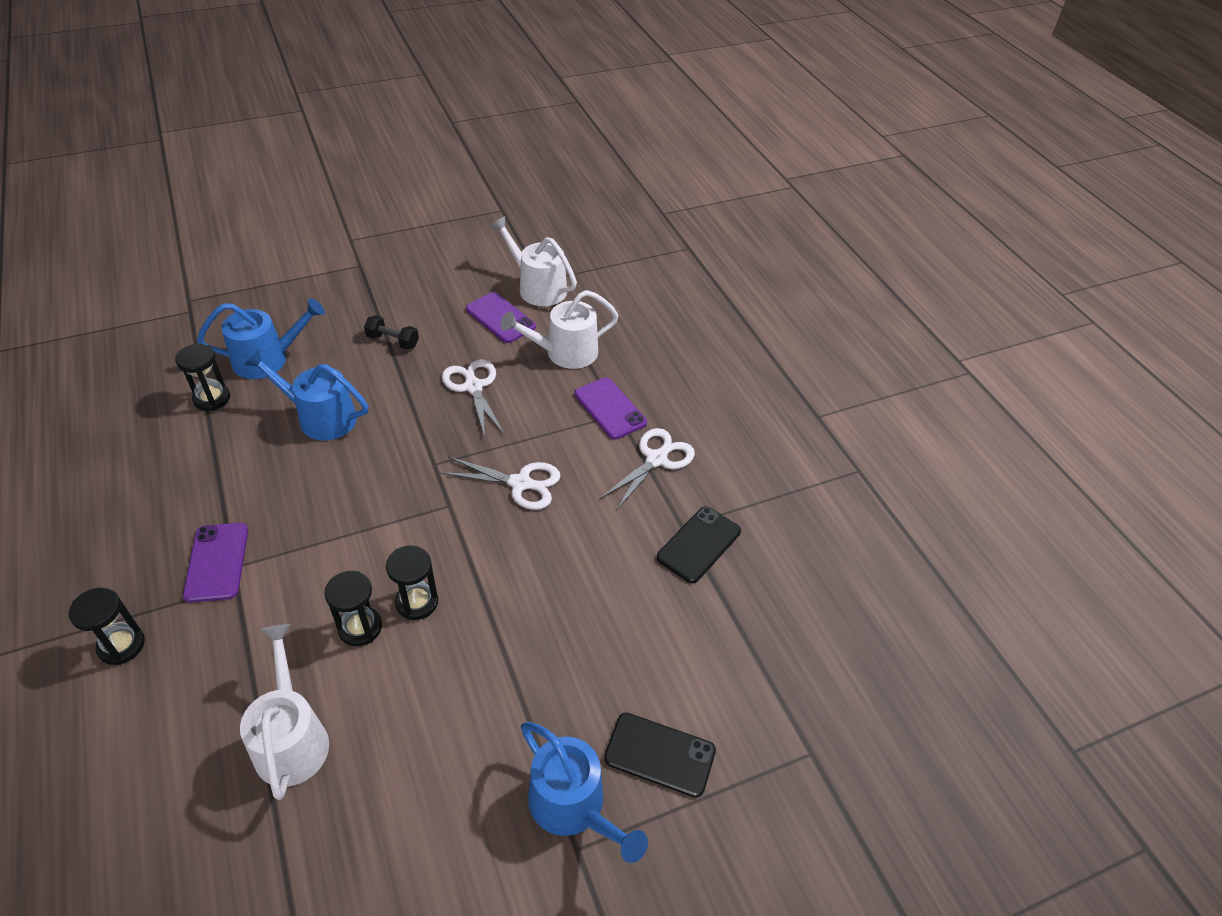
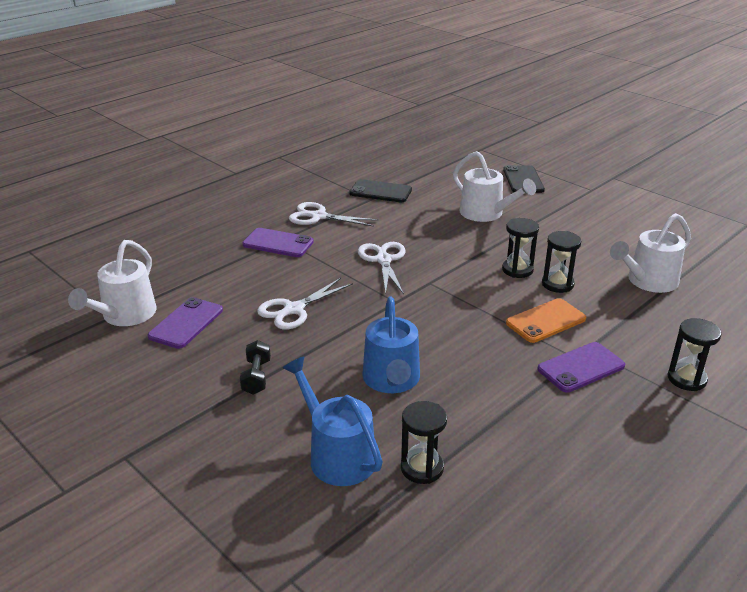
camera: 110 degrees left, 15 degrees down
(306, 575) = (546, 321): none -> orange phone
(565, 353) = (220, 277): white watering can -> white watering can (486, 213)
(573, 806) = (574, 194): blue watering can -> none
(610, 408) = (278, 243): purple phone -> purple phone turned 75 degrees clockwise

